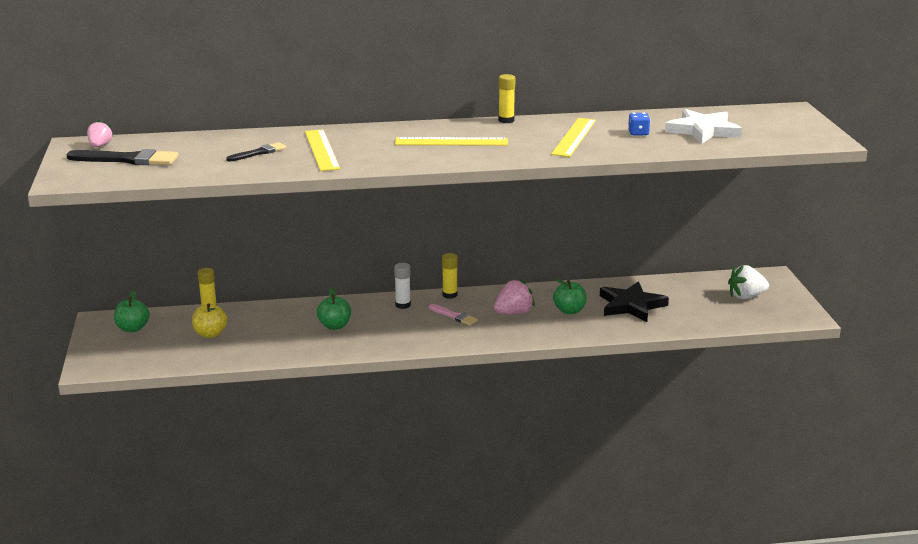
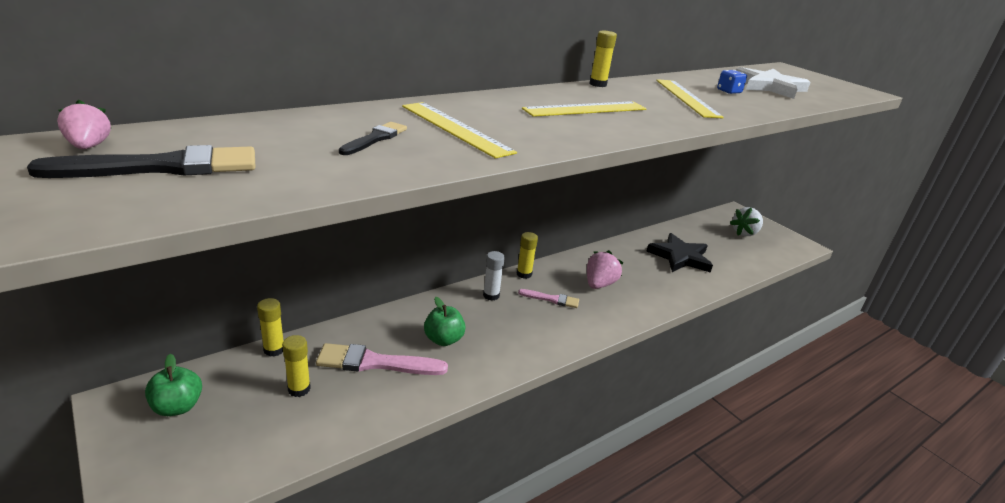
camera: 30 degrees left, 5 degrees up
(210, 334) = (299, 389): yellow apple -> yellow glue stick
(272, 330) = (376, 363): none -> pink brush
(569, 311) = (641, 272): green apple -> none

